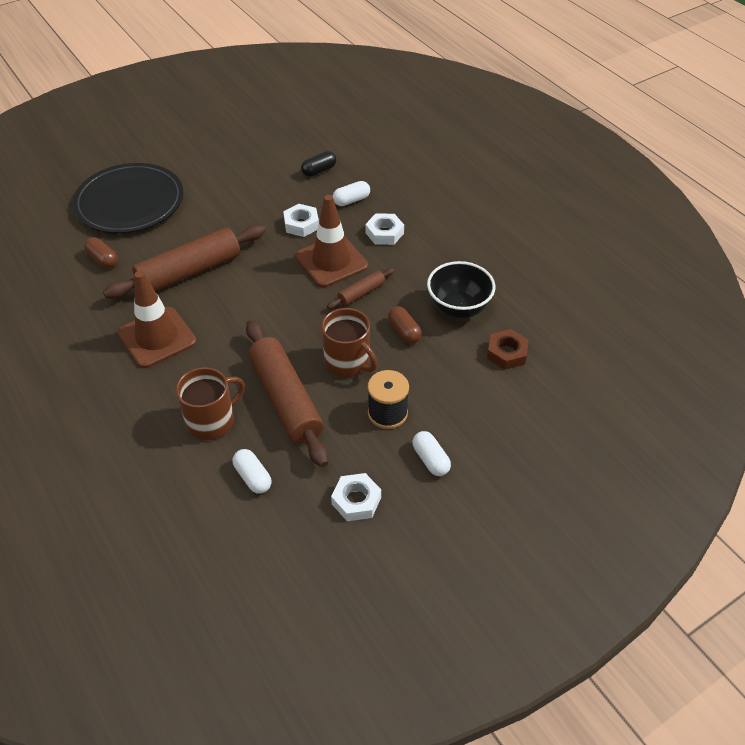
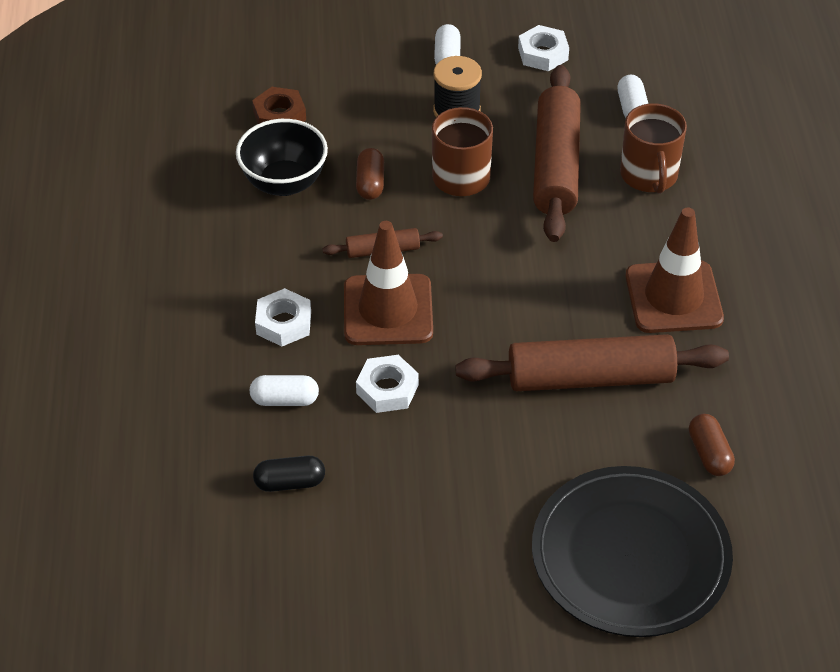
camera: 150 degrees left, 0 degrees up
(212, 421) = (649, 175): brown mug -> brown mug turned 90 degrees counterclockwise

